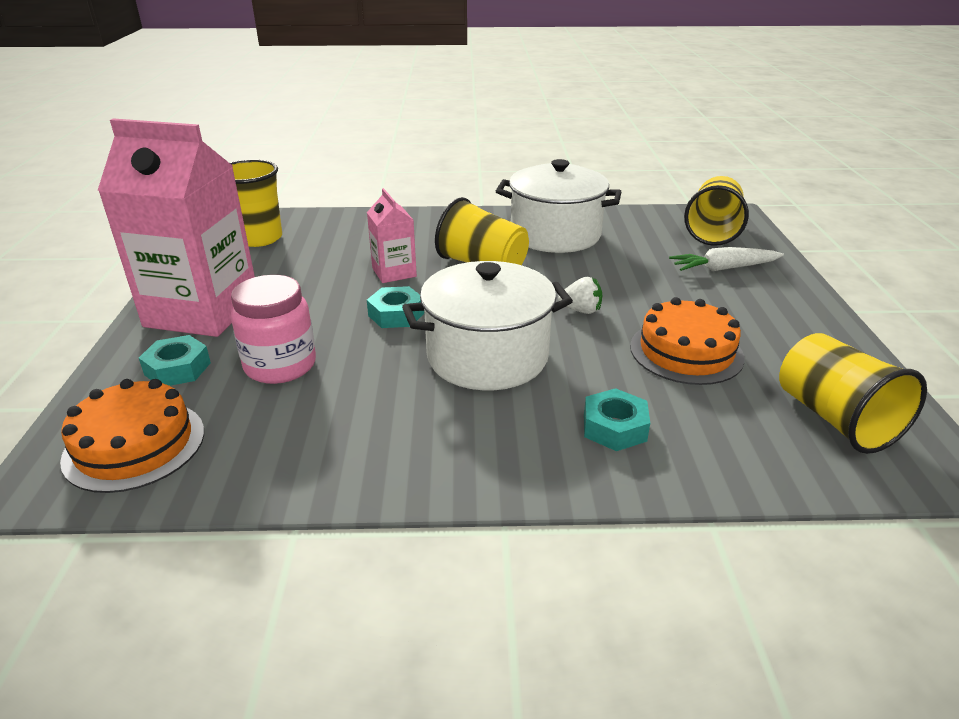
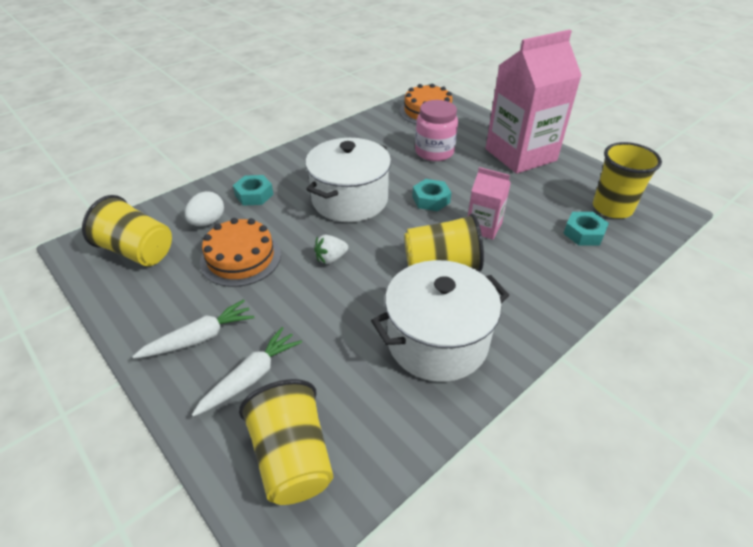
camera: 140 degrees right, 10 degrees up
(177, 368) = (470, 133): turquoise nut -> turquoise nut (584, 233)
(712, 416) = (208, 222): none -> white egg
(763, 305) = (200, 338): none -> white carrot

